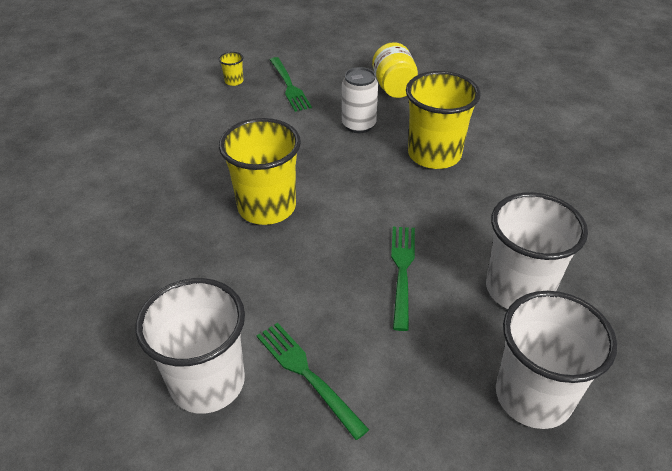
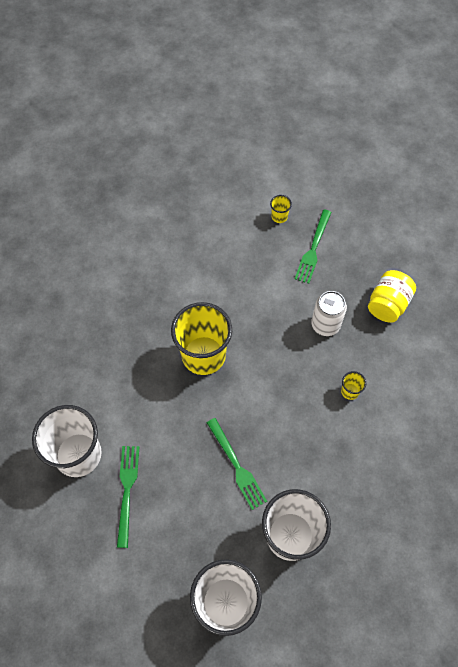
camera: 40 degrees right, 20 degrees up
(402, 270) = (237, 466): green fork -> green fork turned 105 degrees clockwise
(434, 154) = (350, 391): yellow cup -> yellow cup, size x0.41

